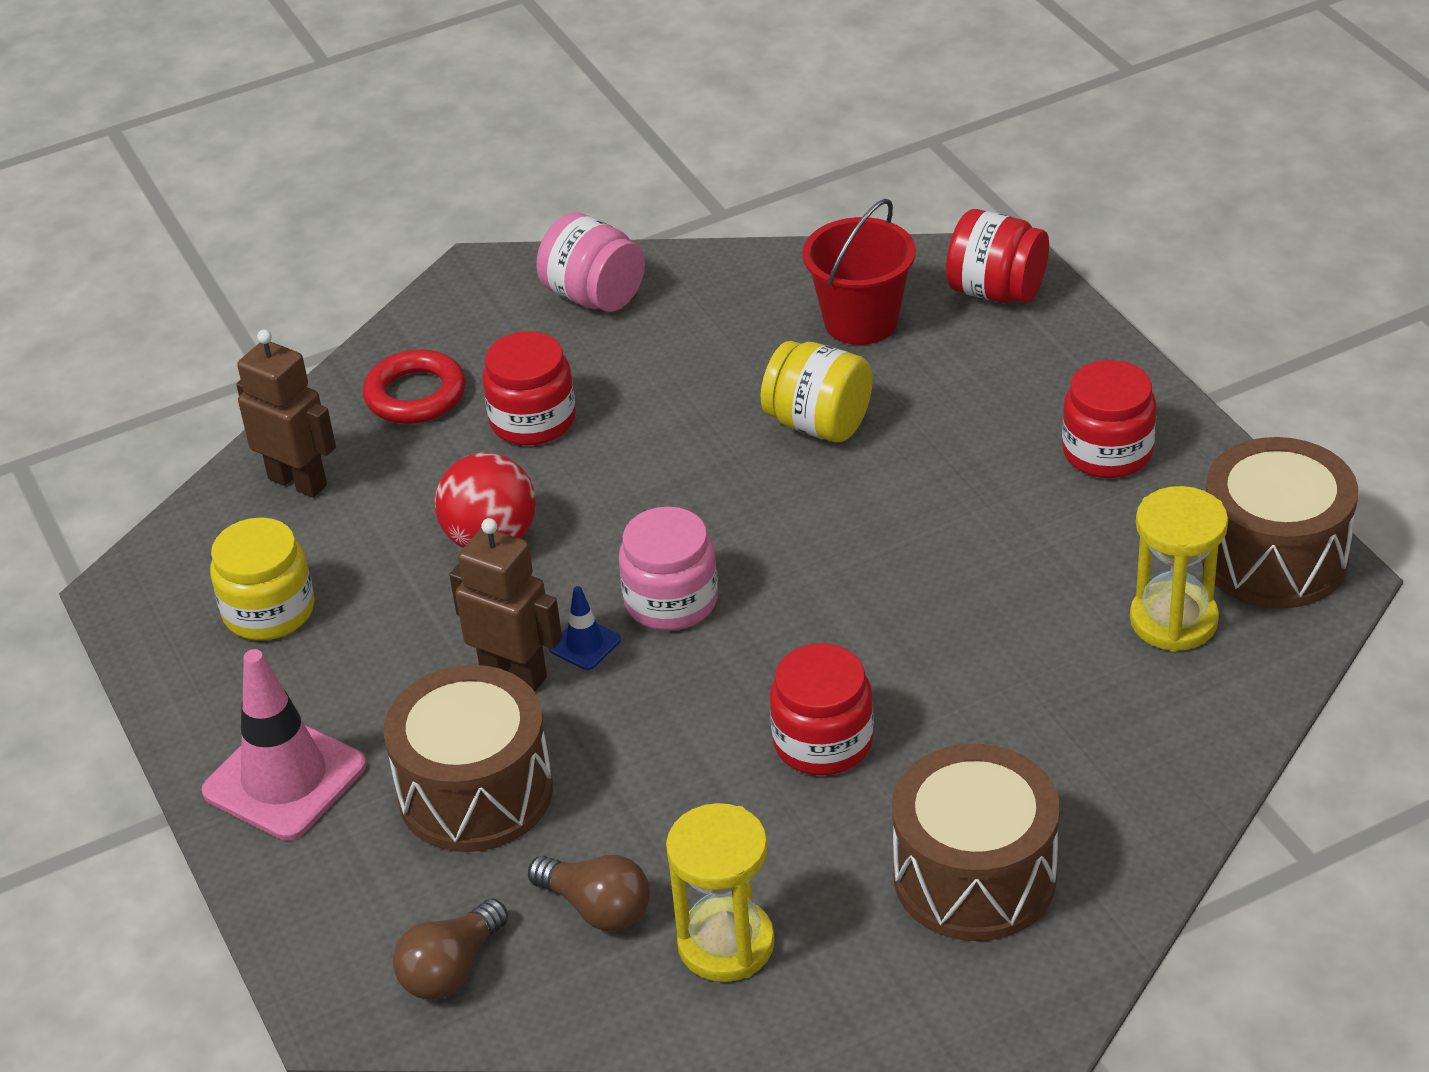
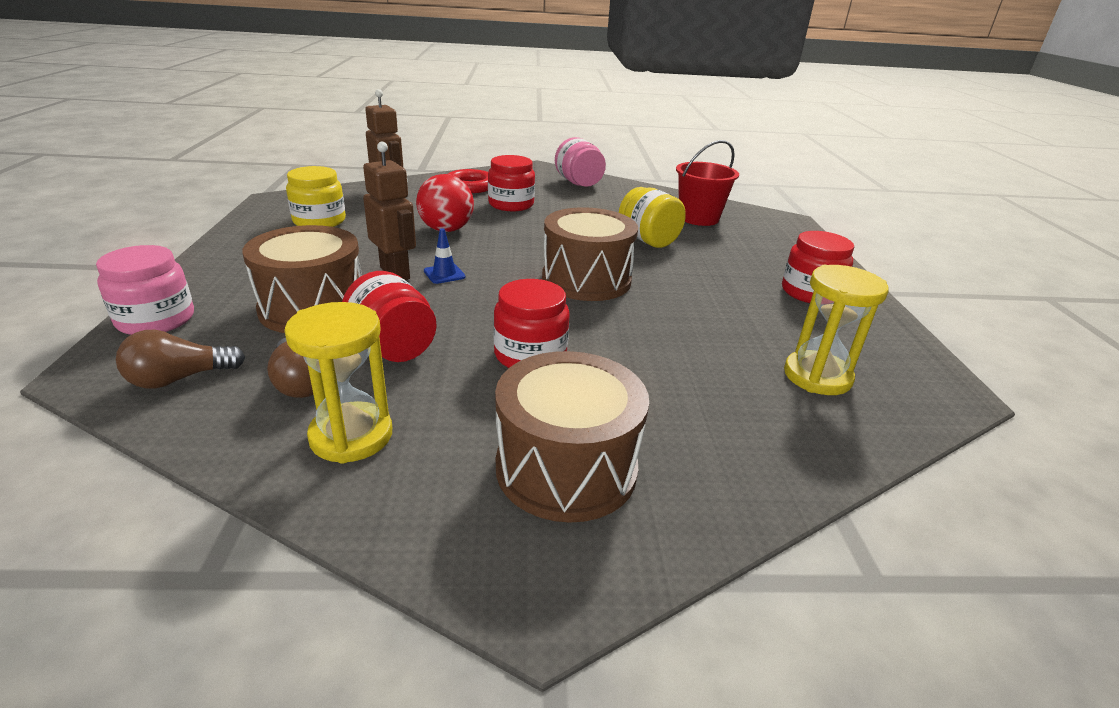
camera: 20 degrees right, 10 degrees down
(284, 779) = (234, 272): pink traffic cone -> none
(671, 601) = (507, 273): pink jar -> pink jar (156, 320)
(996, 291) = (778, 227): red jar -> red jar (393, 348)
(1273, 557) = (909, 369): brown drum -> brown drum (586, 280)

